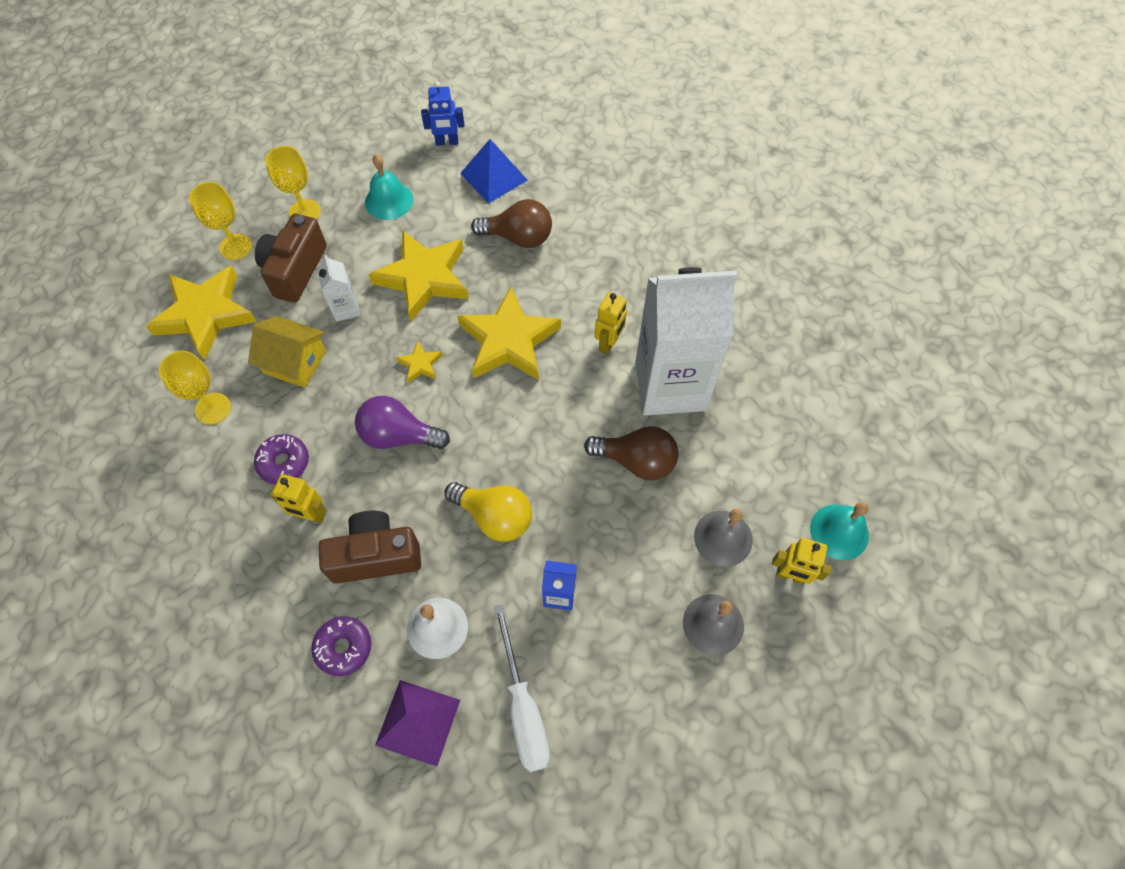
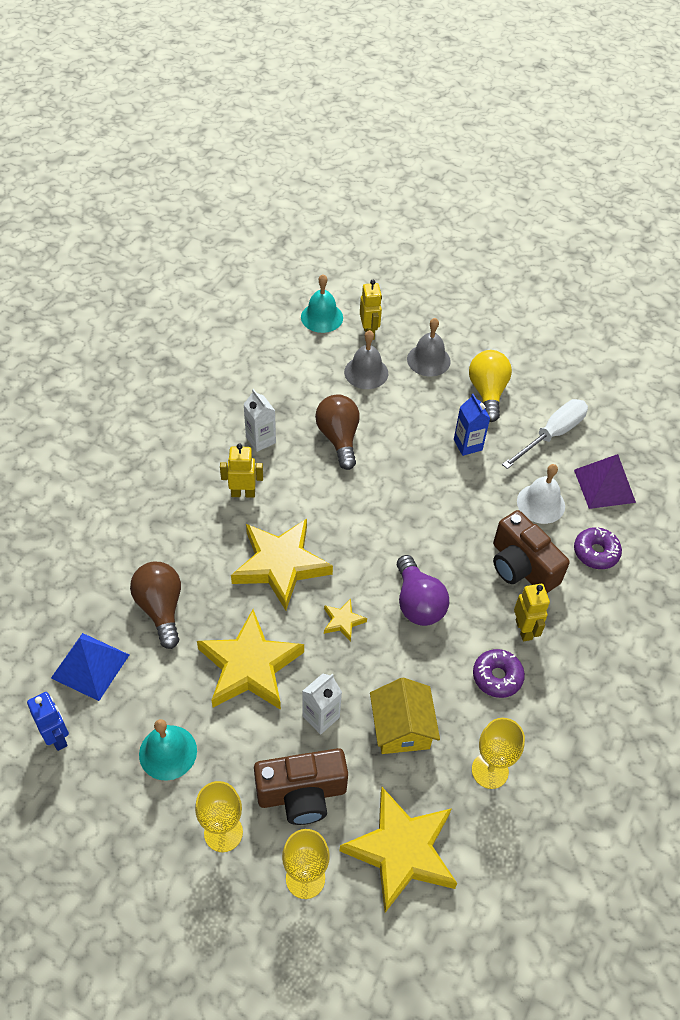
camera: 120 degrees left, 10 degrees down
(494, 517) = (440, 506): yellow light bulb -> yellow light bulb (487, 392)
(670, 385) = (260, 440): white carton -> white carton, size x0.41

